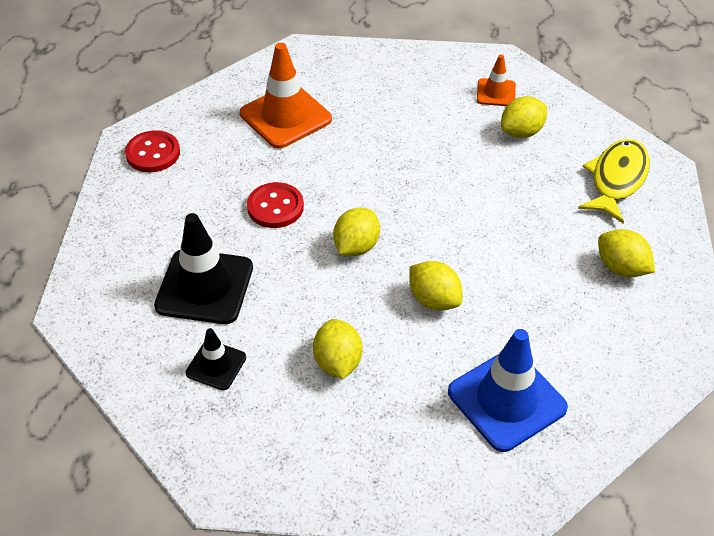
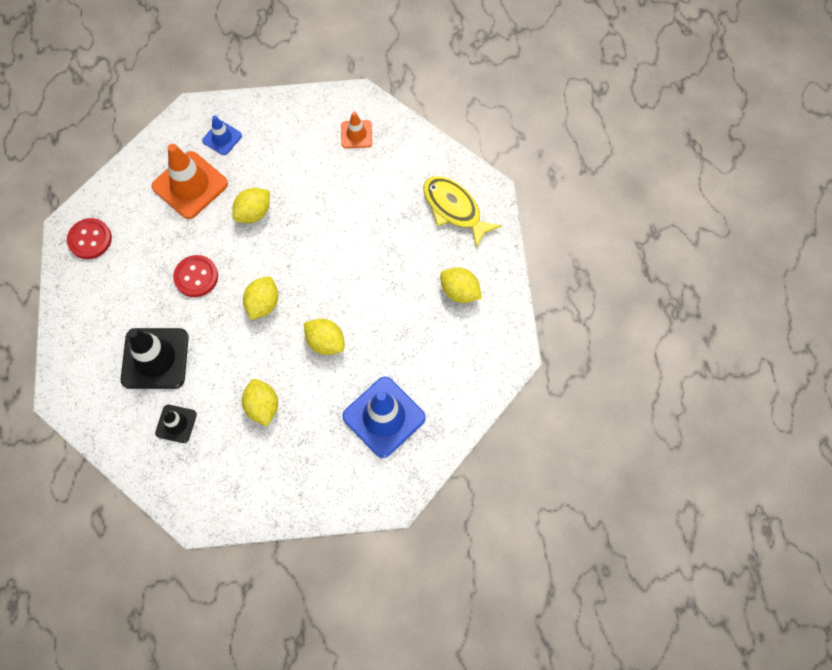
camera: 10 degrees left, 20 degrees up
(332, 78) = (222, 138): none -> blue traffic cone
(521, 132) = (379, 173): yellow lemon -> yellow lemon (254, 213)
(616, 180) = (454, 209): yellow fish -> yellow fish turned 60 degrees counterclockwise

